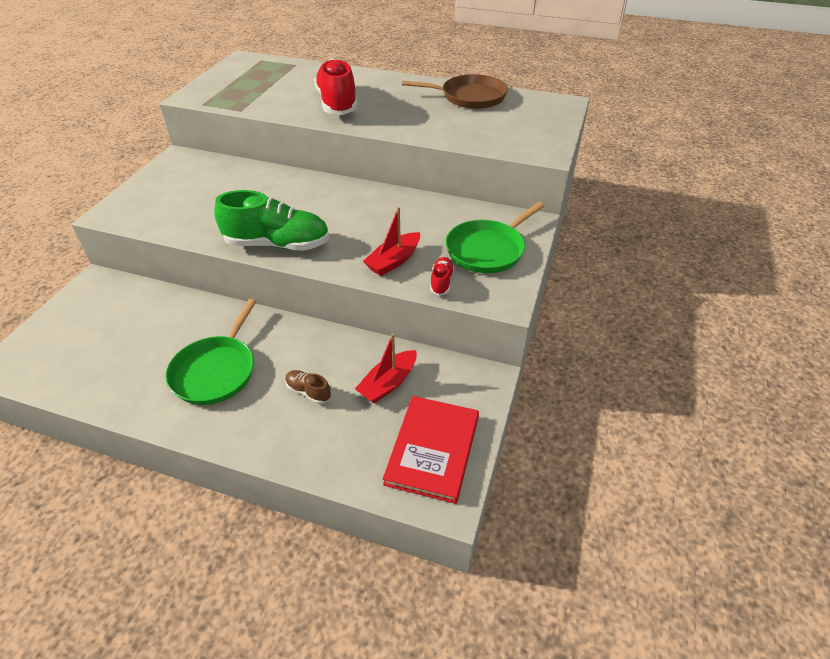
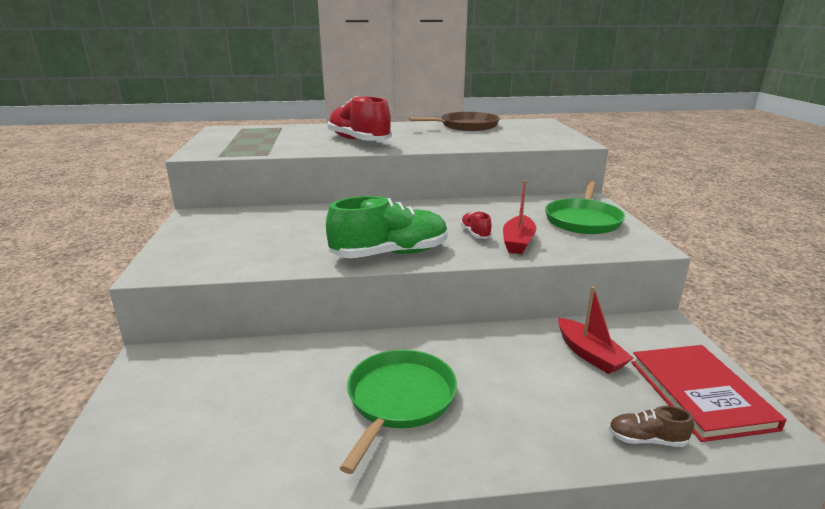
camera: 25 degrees left, 20 degrees down
(216, 370) = (399, 400): green pan -> green pan turned 150 degrees counterclockwise
(308, 392) = (523, 386): brown shoe -> brown shoe (646, 439)
(388, 383) = (589, 354): red boat -> red boat turned 45 degrees counterclockwise
(441, 282) = (579, 246): red shoe -> red shoe (475, 233)

